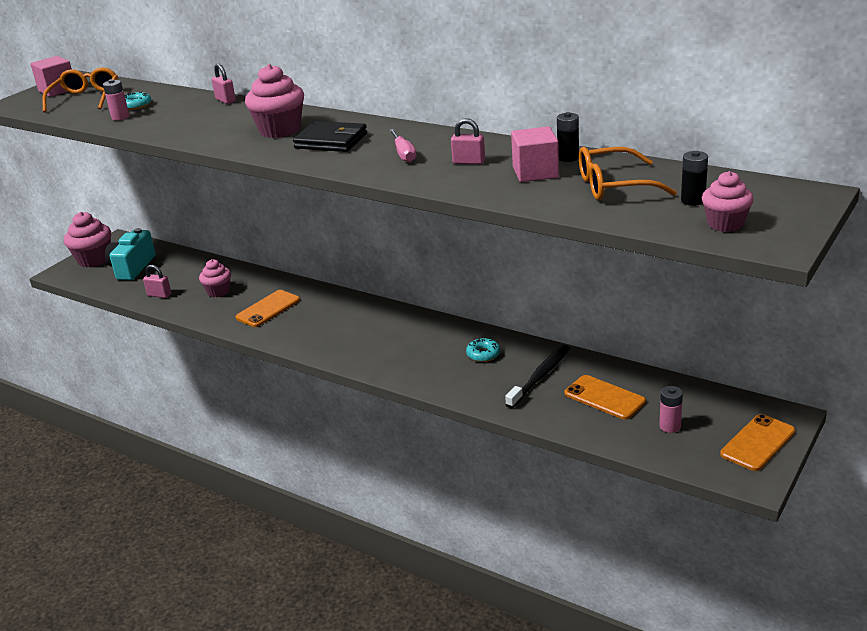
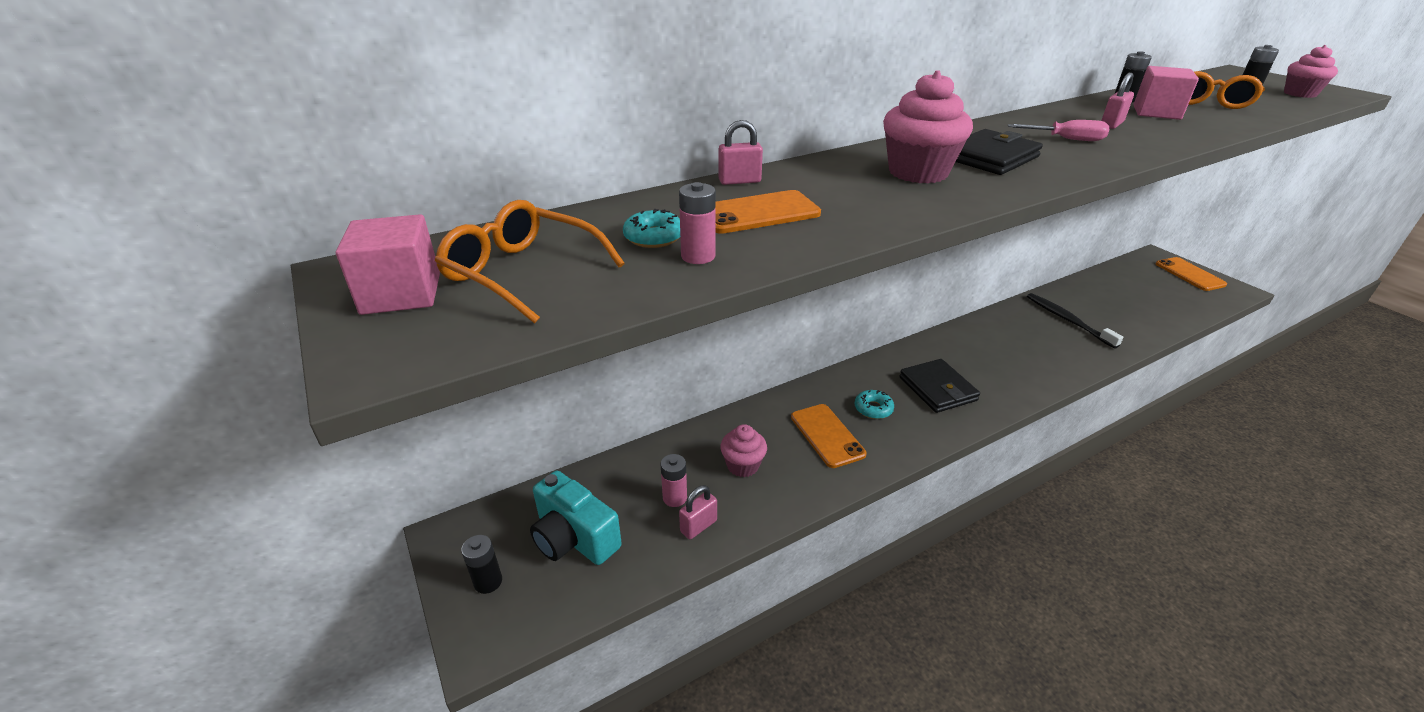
camera: 65 degrees left, 5 degrees up
(94, 260) = (488, 582): pink cupcake -> black battery
(359, 335) = (937, 389): none -> black wallet
(483, 354) = (1016, 334): turquoise donut -> turquoise donut (873, 409)
(604, 398) = (1112, 305): orange phone -> orange phone (758, 213)
(670, 426) = (1161, 295): pink battery -> pink battery (675, 498)

